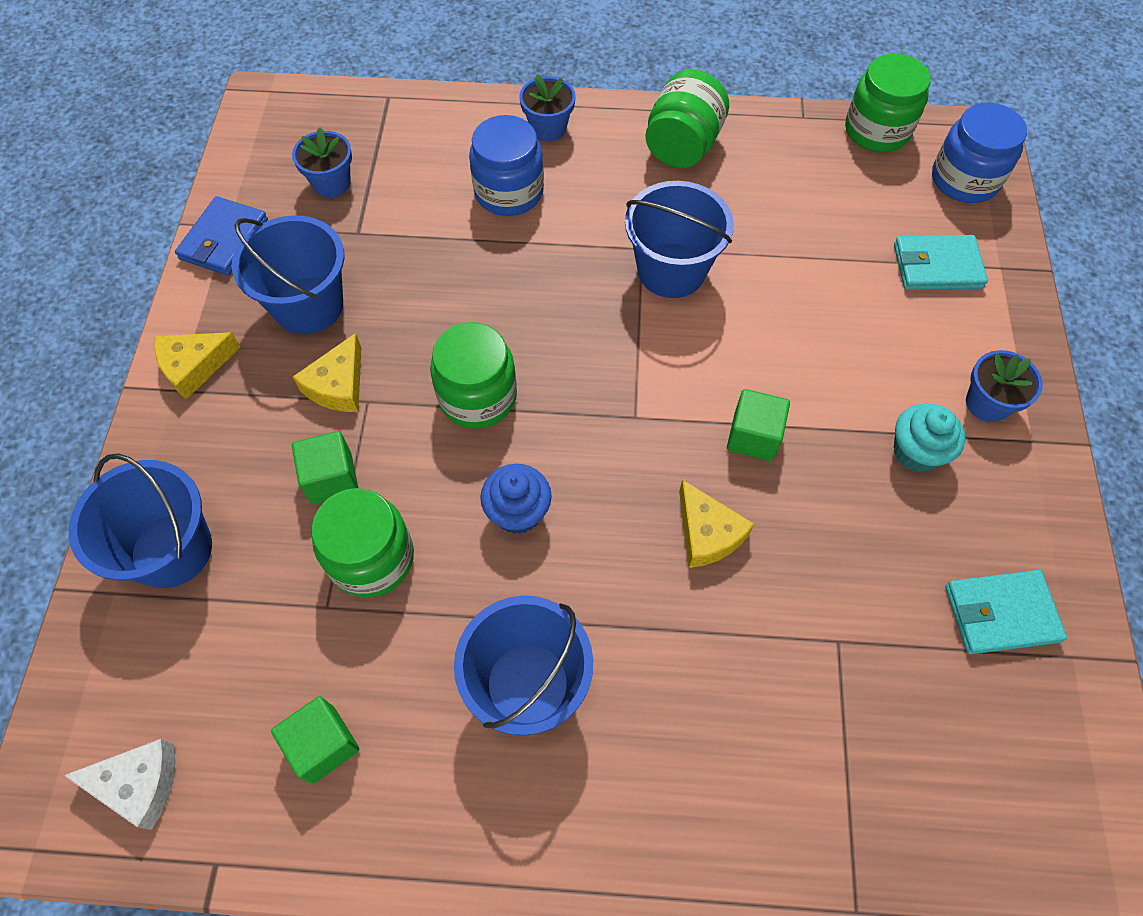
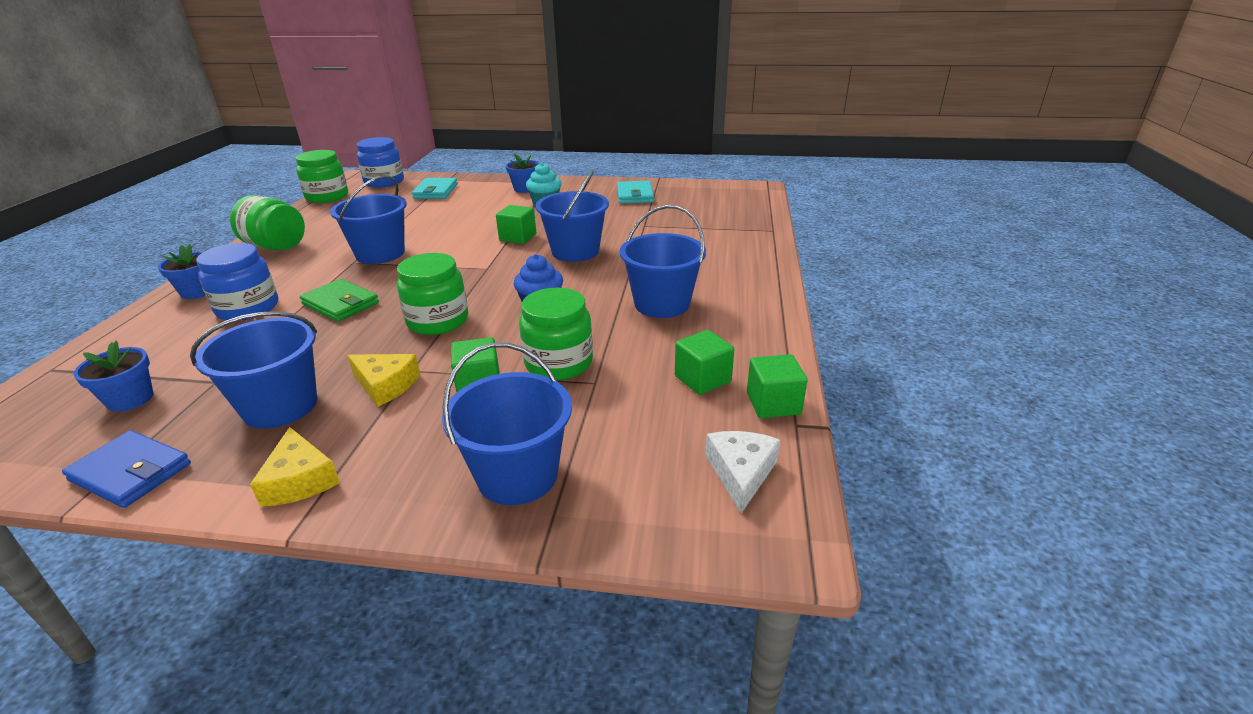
camera: 85 degrees left, 30 degrees down
(260, 838) = (773, 404): none -> green cube
(521, 278) = (340, 304): none -> green wallet
(707, 533) = (575, 251): yellow cheese -> blue bucket

